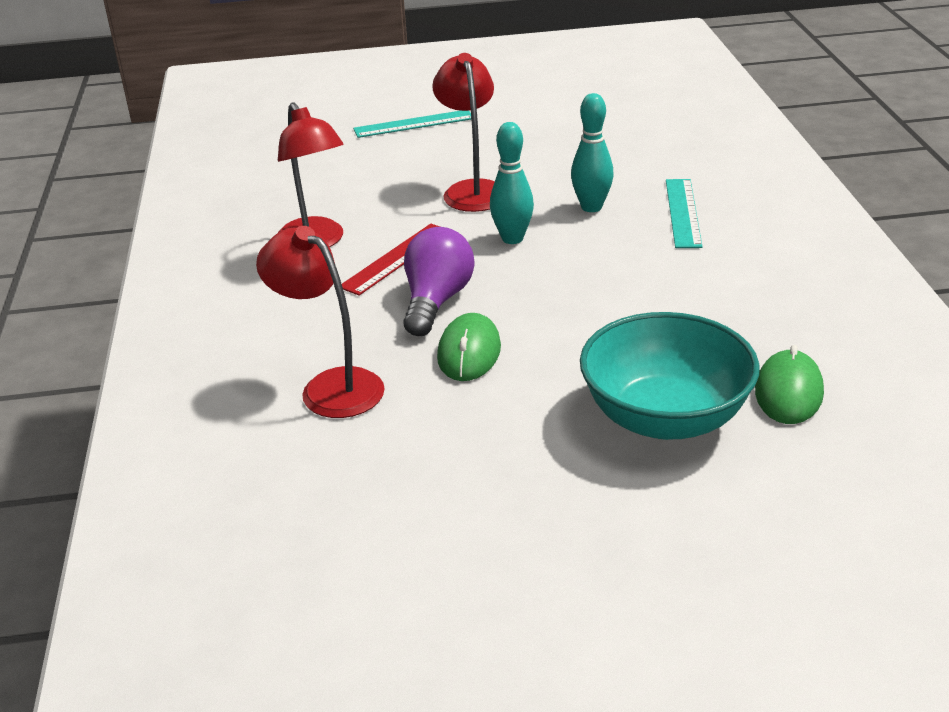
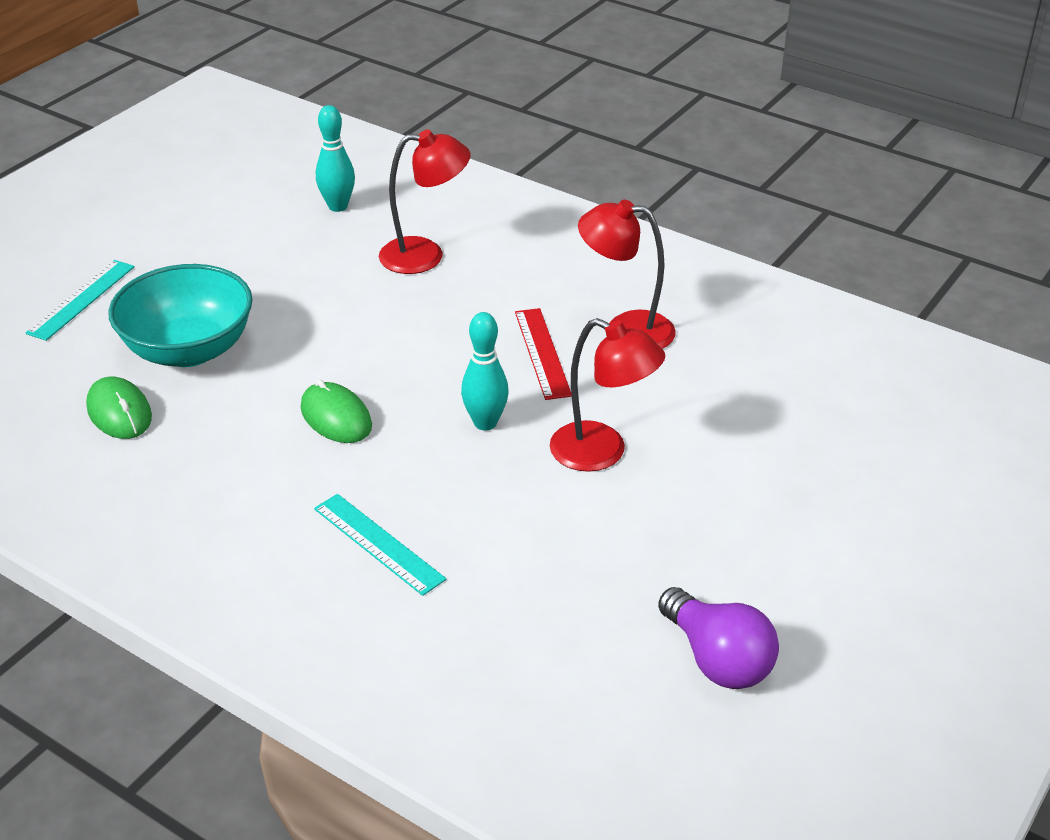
camera: 130 degrees right, 5 degrees up
(414, 124) = (808, 502): turquoise ruler -> turquoise ruler (81, 299)
(436, 301) = (454, 339): purple light bulb -> purple light bulb (717, 659)
(469, 352) = (373, 319): green mouse -> green mouse (336, 417)
(591, 207) = (469, 498): turquoise bowling pin -> turquoise bowling pin (338, 206)

